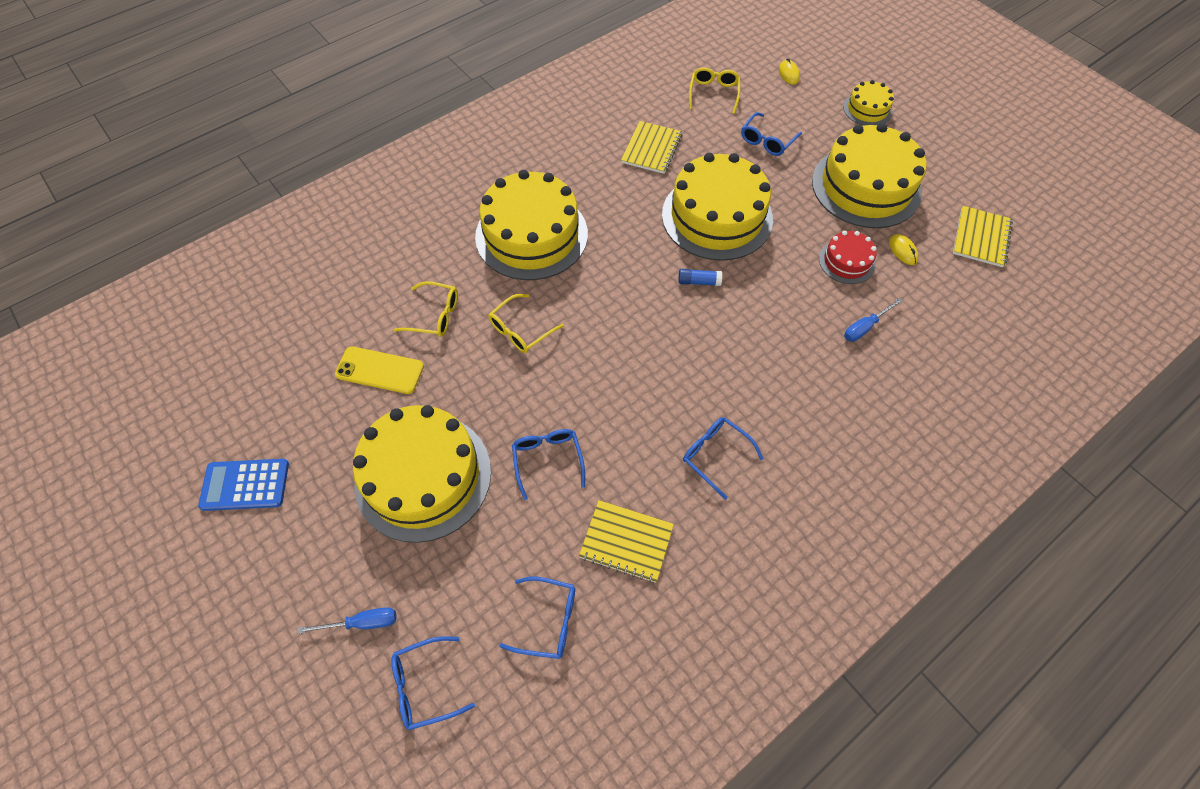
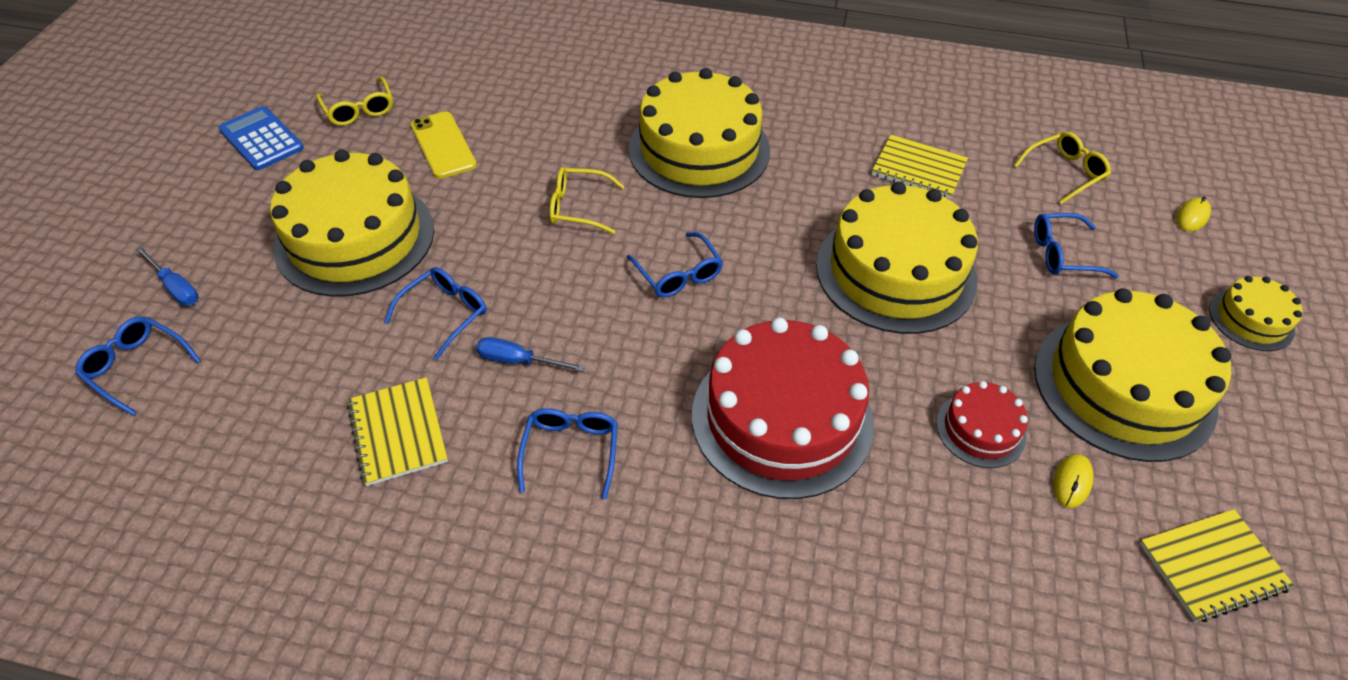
camera: 50 degrees right, 10 degrees down
(435, 315) = (536, 143): yellow glasses -> yellow glasses (359, 109)
(548, 620) = (261, 420): blue glasses -> blue glasses (678, 274)
(651, 149) = (918, 169): yellow notebook -> yellow notebook turned 45 degrees clockwise
(699, 282) = (788, 306): blue glue stick -> none
(773, 339) = (782, 418): none -> red cake
(865, 327) = (901, 504): blue screwdriver -> blue screwdriver (518, 361)

